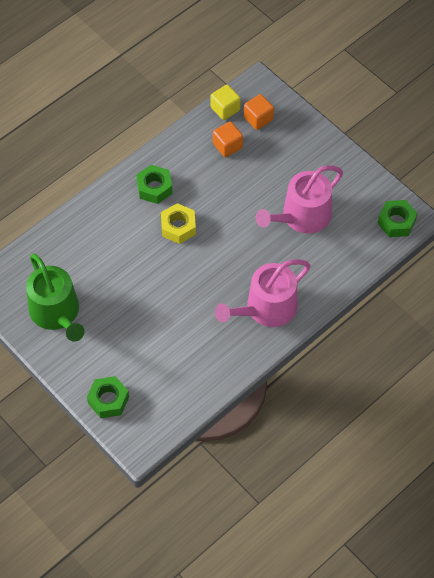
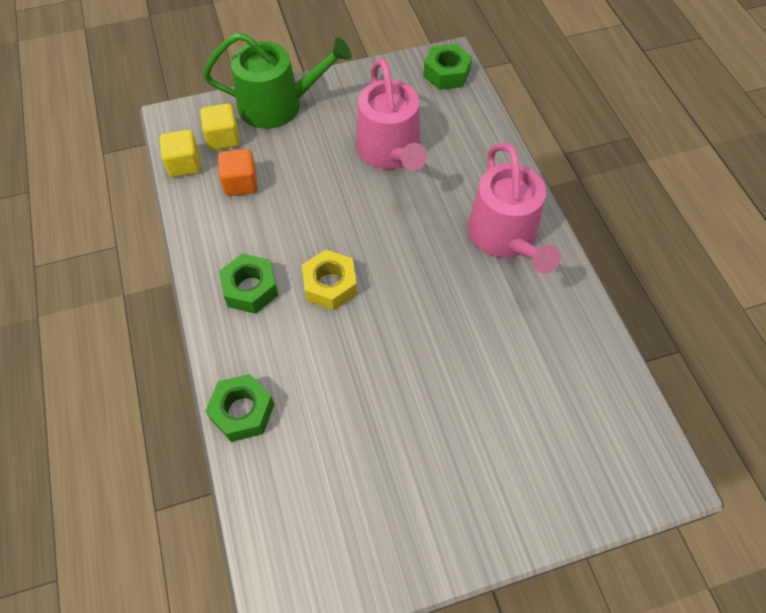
camera: 65 degrees left, 0 degrees up
(57, 313) = (390, 508): green watering can -> green watering can (278, 105)
(108, 400) = (576, 491): green nut -> green nut (242, 411)
(258, 118) = (223, 138): orange cube -> yellow cube

